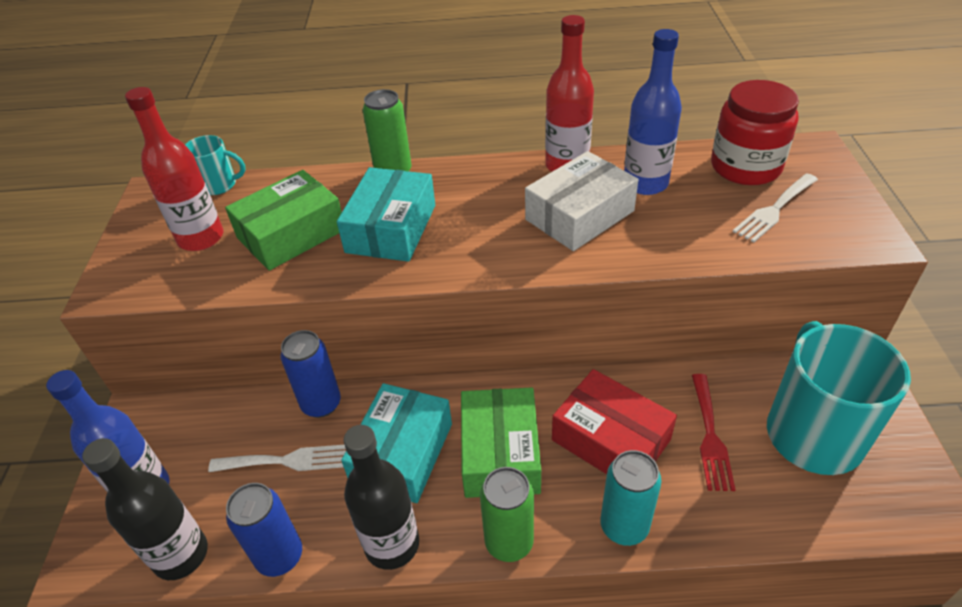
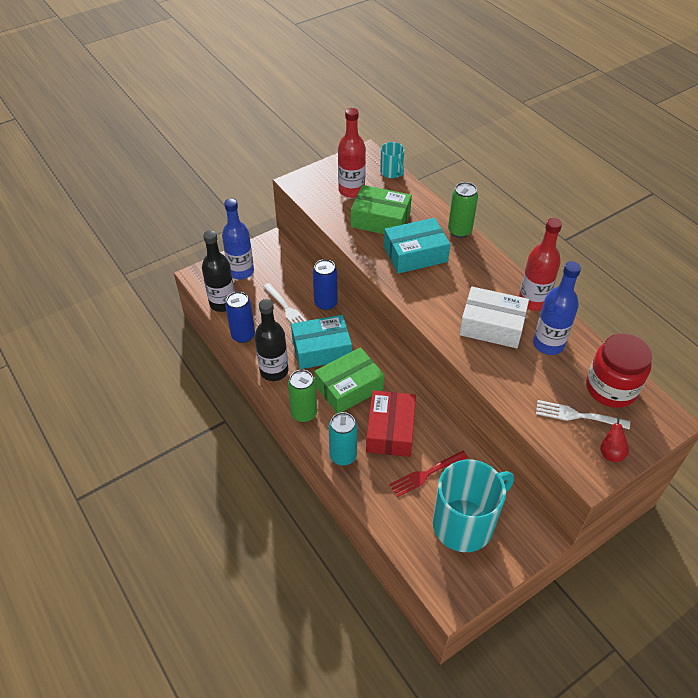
camera: 55 degrees right, 5 degrees up
(846, 209) = (611, 453): none -> red pear

